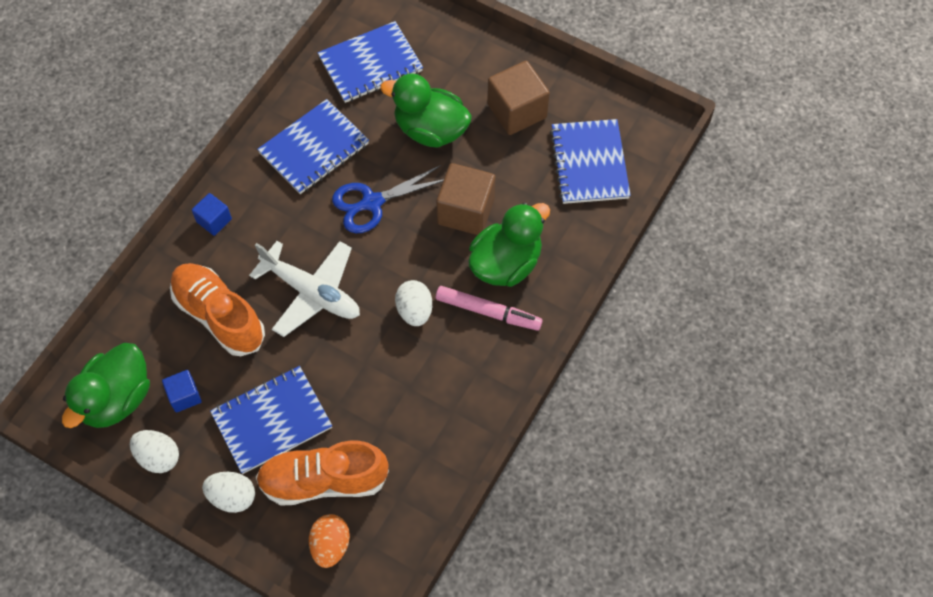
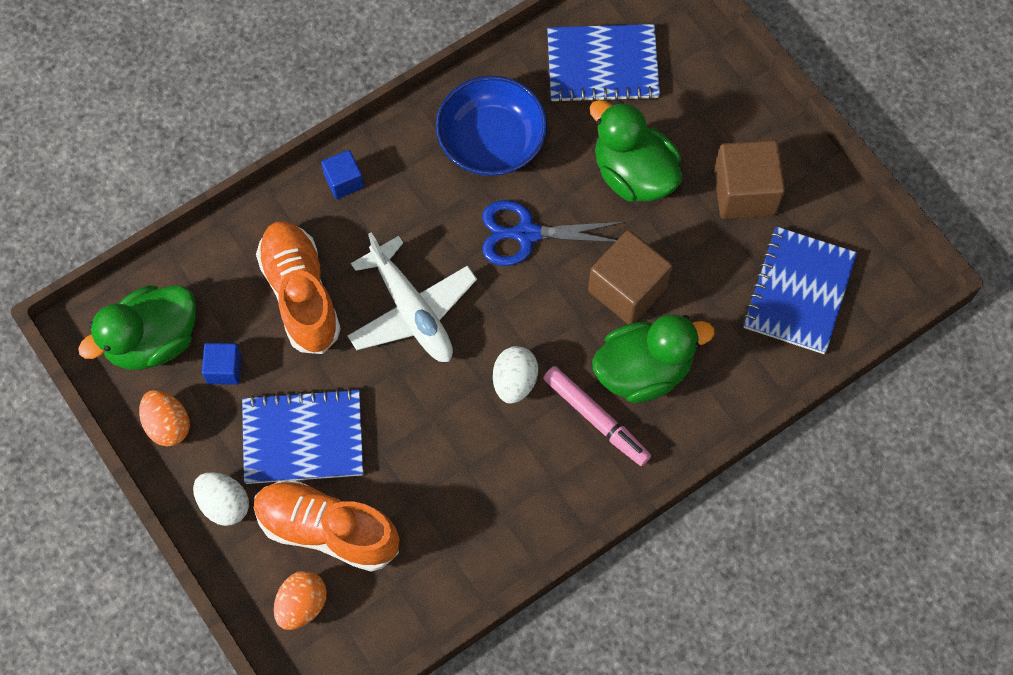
camera: 25 degrees right, 5 degrees up
(158, 457) = (168, 425): white egg -> orange egg
(314, 148) = (491, 142): blue notebook -> blue bowl

